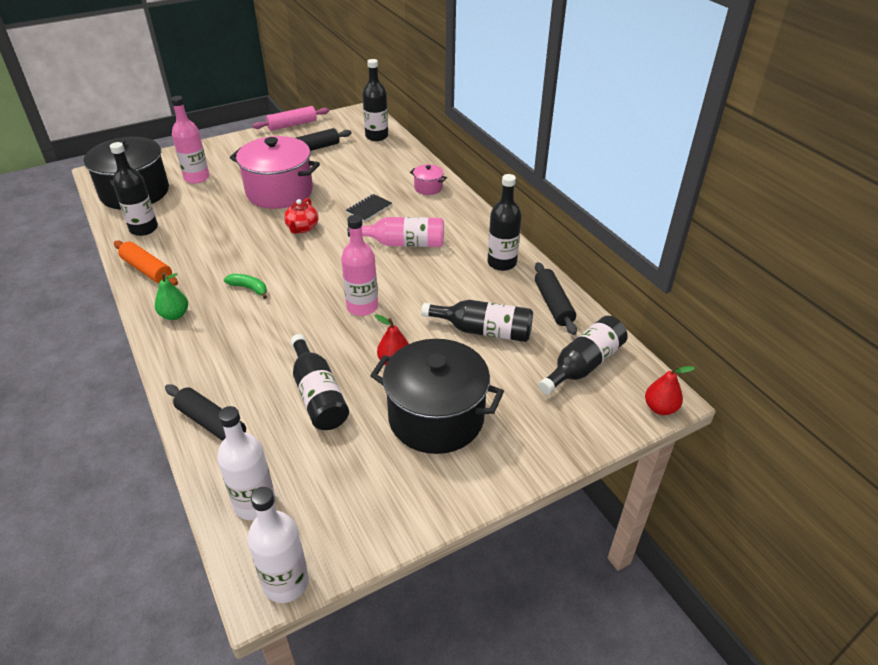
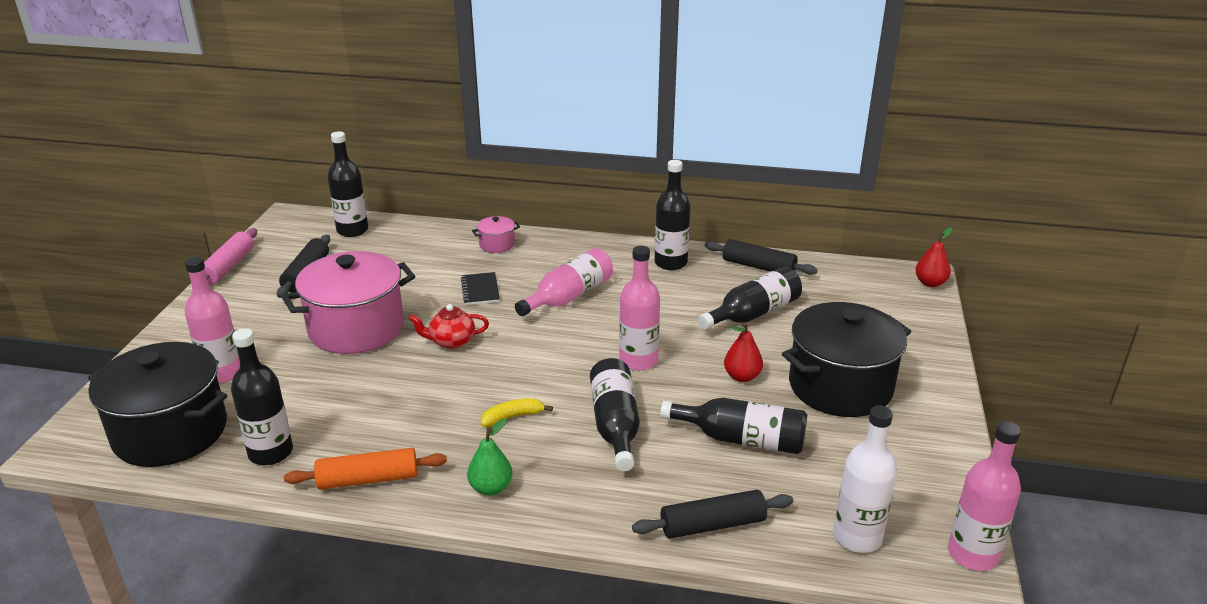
camera: 50 degrees left, 10 degrees down
(249, 288) = (512, 417): green banana -> yellow banana
(286, 583) = (972, 554): white bottle -> pink bottle
(302, 228) = (451, 341): red teapot -> red teapot turned 120 degrees clockwise
(583, 365) = (849, 290): black bottle -> black bottle (615, 425)

